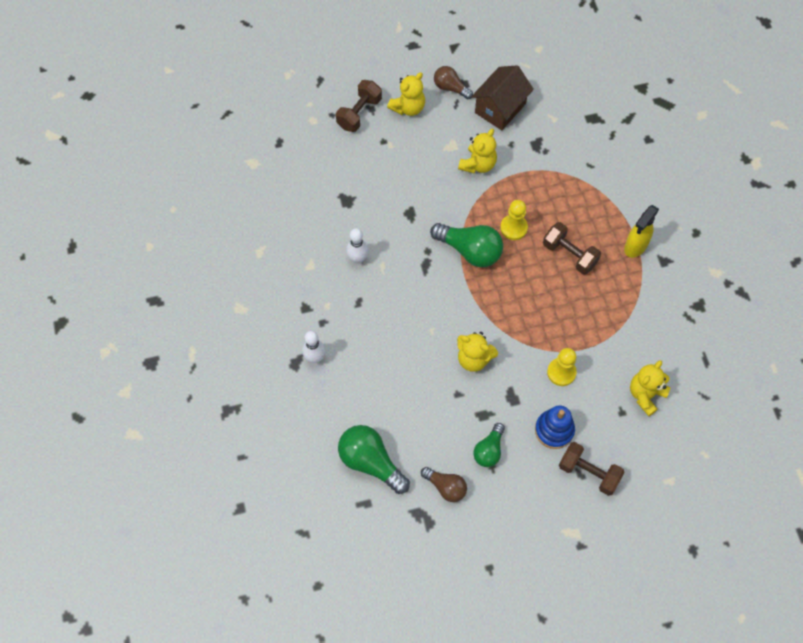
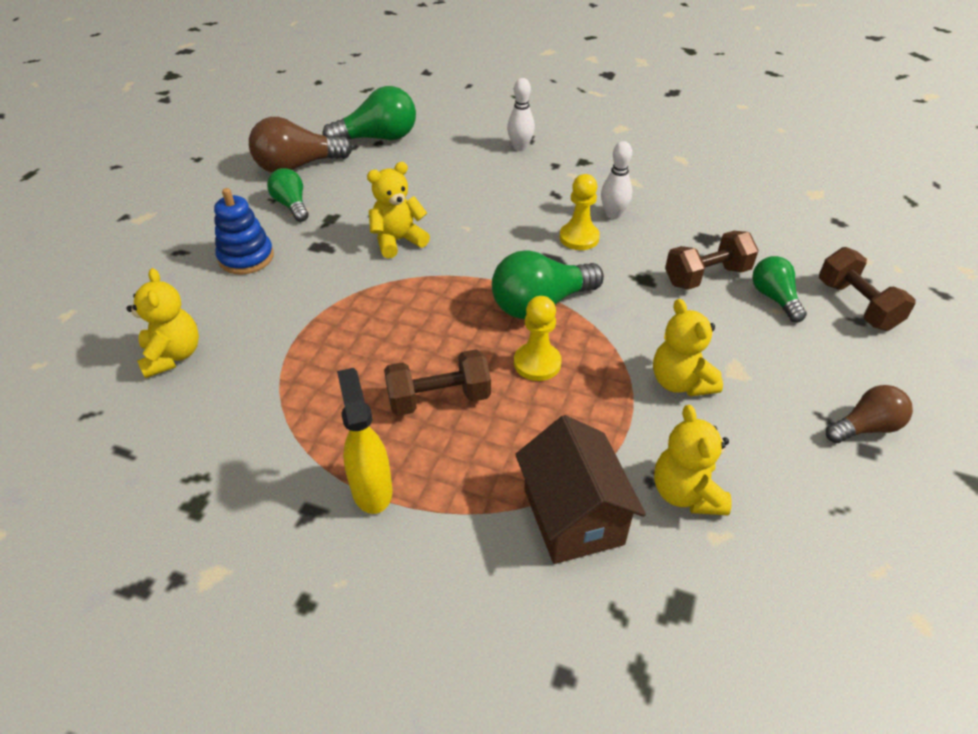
camera: 125 degrees right, 20 degrees down
(381, 149) = (774, 298): none -> green light bulb
(408, 107) = (843, 358): yellow teddy bear -> yellow teddy bear (686, 493)
(446, 487) = (297, 166): brown light bulb -> brown light bulb, size x1.64
(500, 108) = (784, 470): brown house -> brown house (573, 516)
(561, 372) = (296, 298): yellow pawn -> yellow pawn (579, 238)
(588, 472) = (171, 258): brown dumbbell -> brown dumbbell (706, 276)

